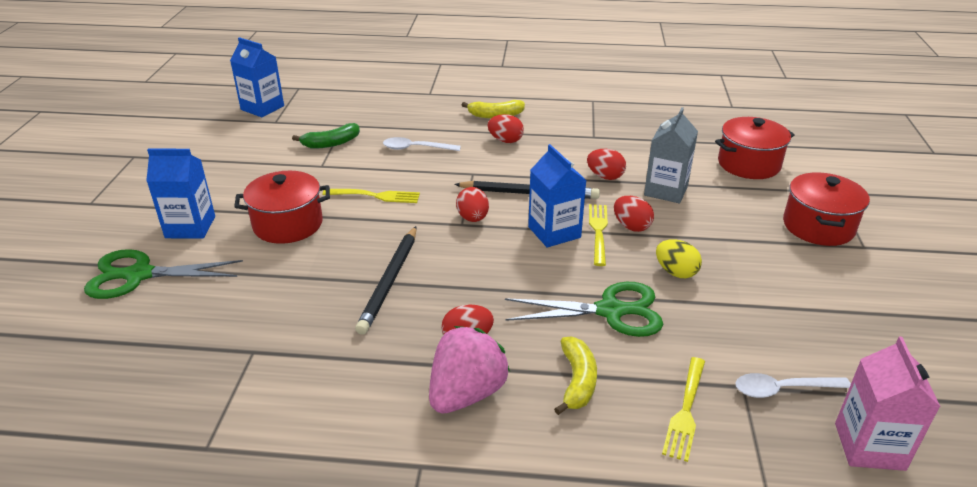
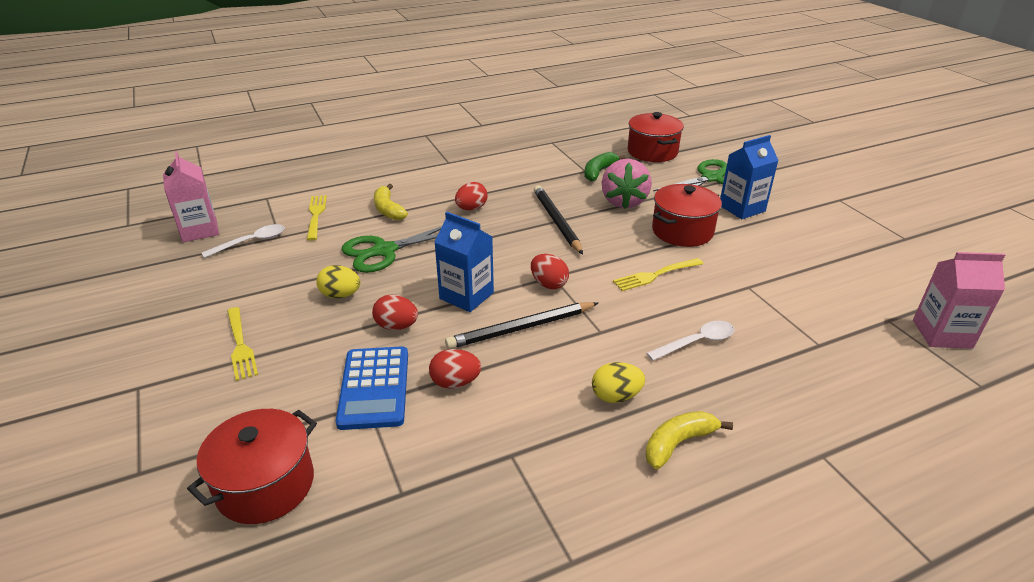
camera: 150 degrees right, 0 degrees up
(262, 108) = (942, 334): blue carton -> pink carton
(331, 143) = (785, 315): green banana -> green banana (599, 172)
(466, 393) = (449, 188): pink strawberry -> pink strawberry (623, 201)
(505, 140) = (616, 396): red egg -> yellow egg
(598, 231) = (426, 310): yellow fork -> yellow fork (240, 345)
(666, 190) = (374, 388): grey carton -> blue calculator
(818, 226) = (185, 398): red pot -> red pot (652, 152)

